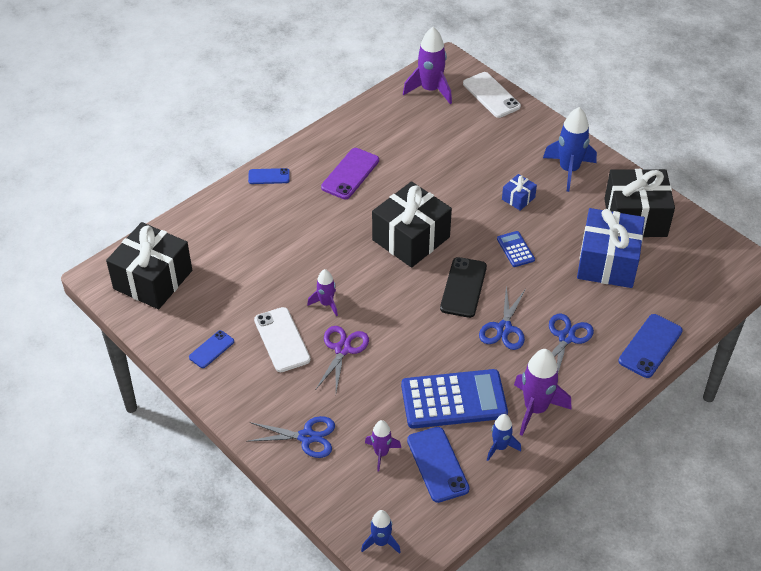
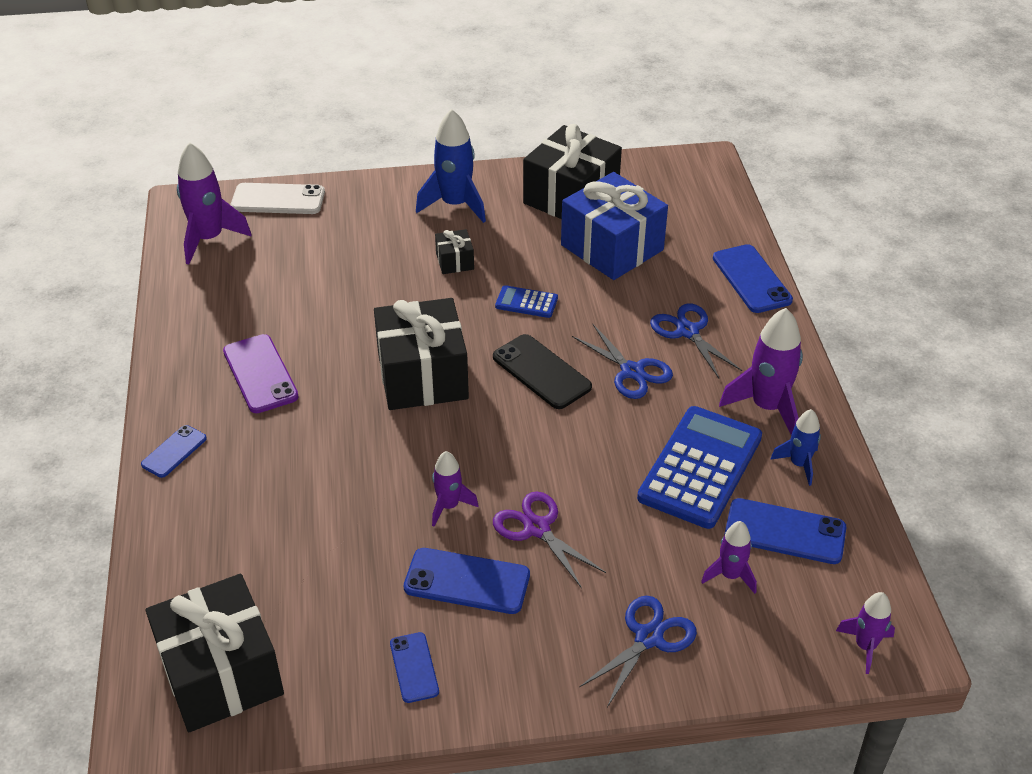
camera: 55 degrees left, 5 degrees down
(282, 340) = (467, 581): white phone -> blue phone
(381, 542) = (865, 646): blue rocket -> purple rocket
(518, 198) = (455, 261): blue gift -> black gift

